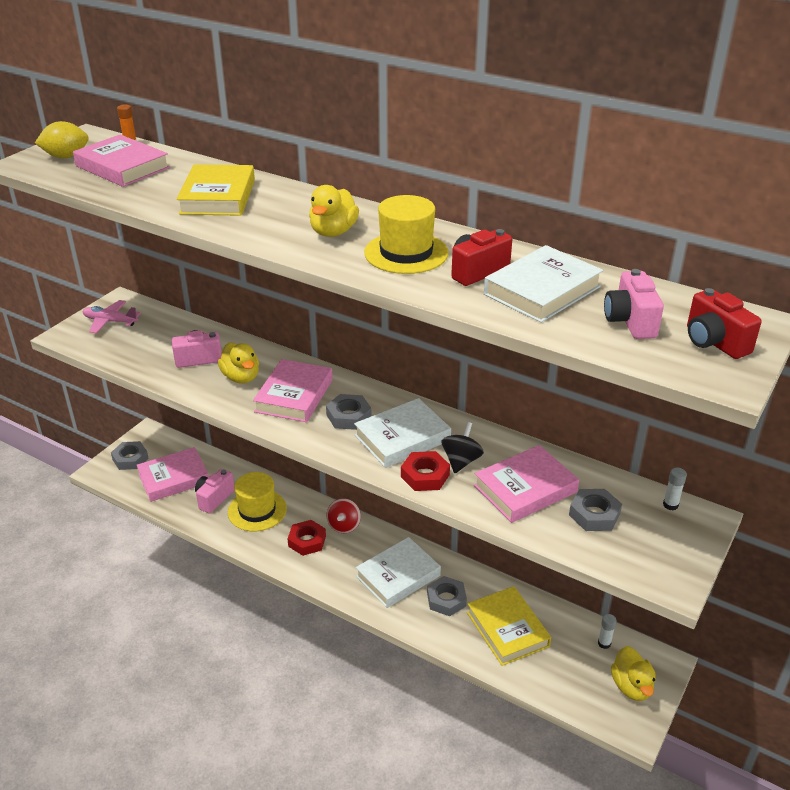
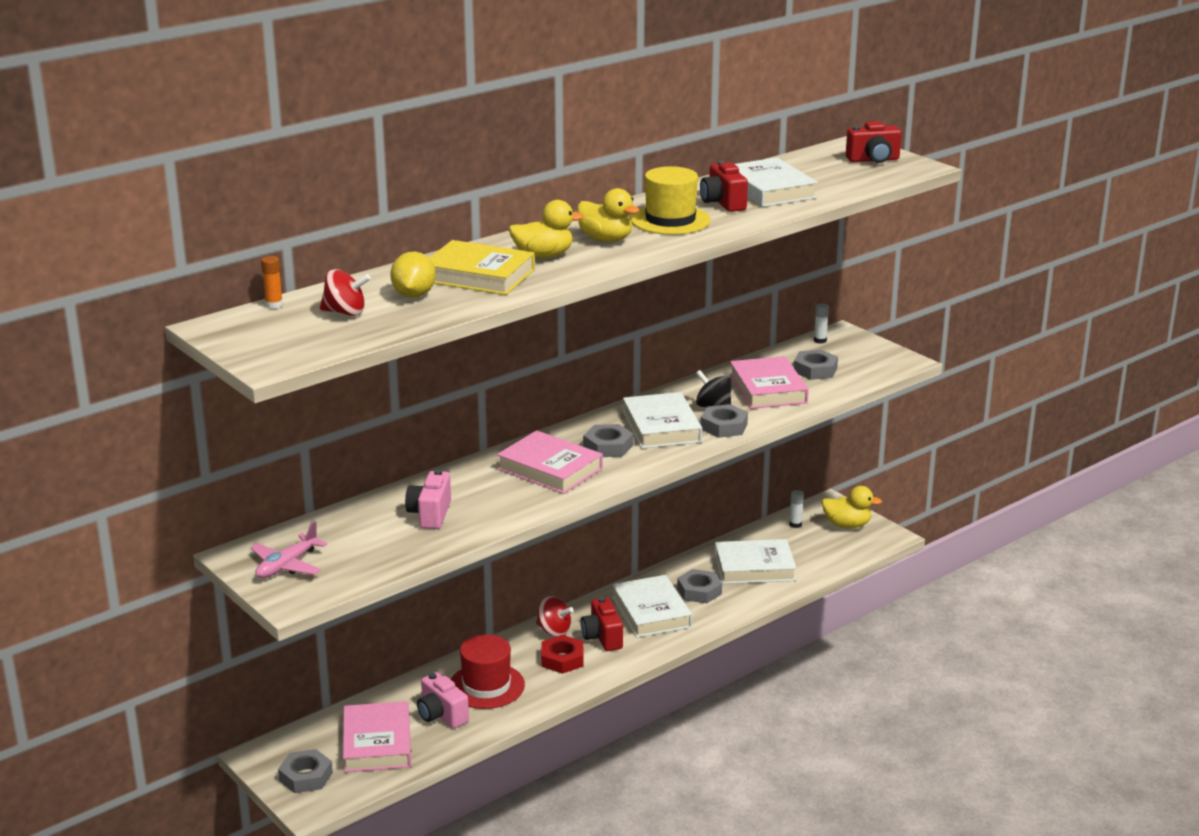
camera: 70 degrees left, 10 degrees down
(66, 157) = (276, 339): yellow lemon -> yellow lemon (414, 295)
(122, 167) = (345, 312): pink book -> red spinning top
(241, 377) = (491, 493): yellow duck -> yellow duck (543, 256)
(257, 510) = (486, 686): yellow hat -> red hat
(346, 556) = (602, 637): none -> red camera
(425, 476) = (724, 426): red nut -> grey nut
(507, 629) = (754, 567): yellow book -> white book
(630, 321) = (832, 174): pink camera -> none

